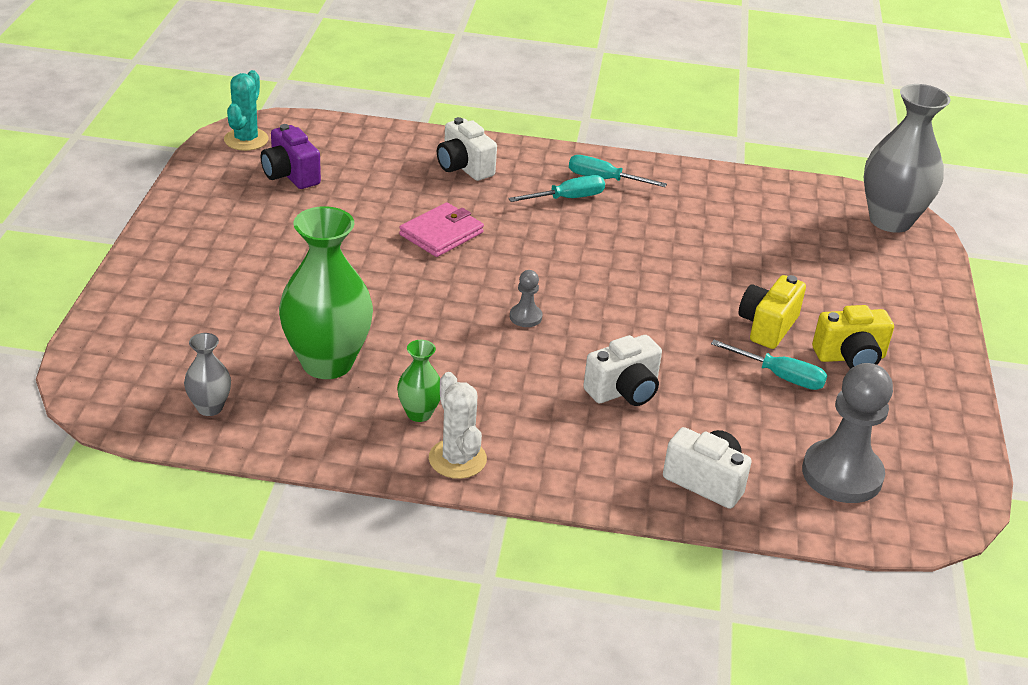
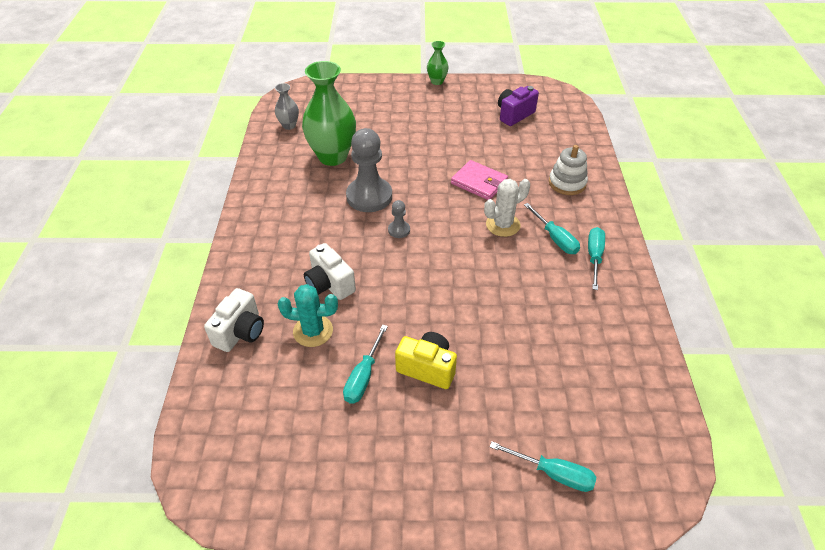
camera: 85 degrees right, 10 degrees up
(246, 140) = (544, 93): turquoise cactus -> turquoise cactus (313, 331)
(419, 413) = (294, 196): green vase -> green vase (437, 81)
(457, 459) = (255, 215): white cactus -> white cactus (503, 225)
(464, 167) = (567, 183): white camera -> white stacking toy
(842, 474) = (251, 416): grey pawn -> grey pawn (369, 196)
(850, 357) = (400, 428): yellow camera -> none
(890, 220) = (644, 478): grey vase -> none
(892, 268) = (553, 473): none -> turquoise screwdriver

